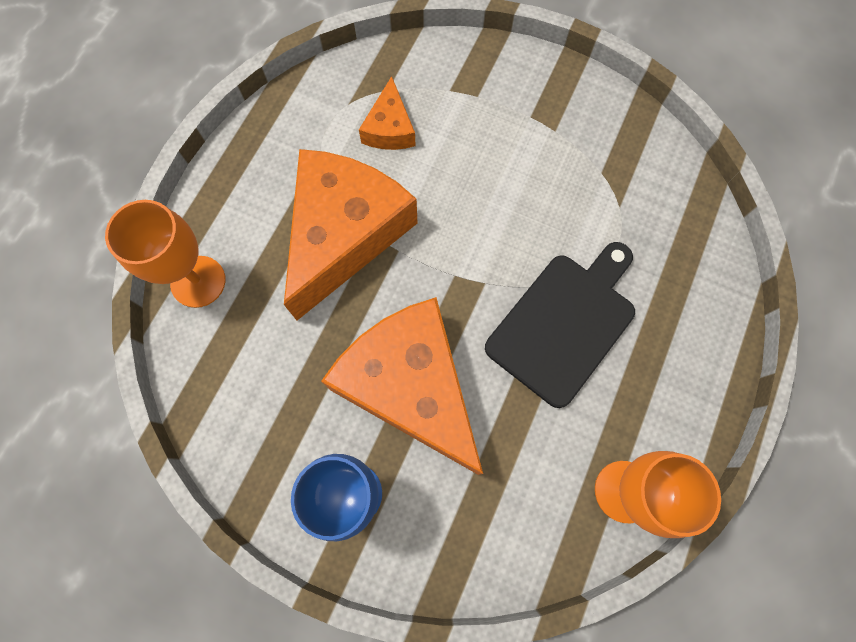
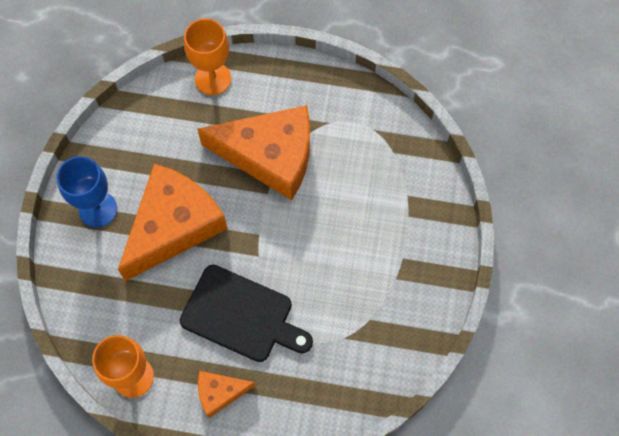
camera: 75 degrees right, 5 degrees down
(389, 128) = (361, 162): orange cheese -> orange cheese (220, 393)

